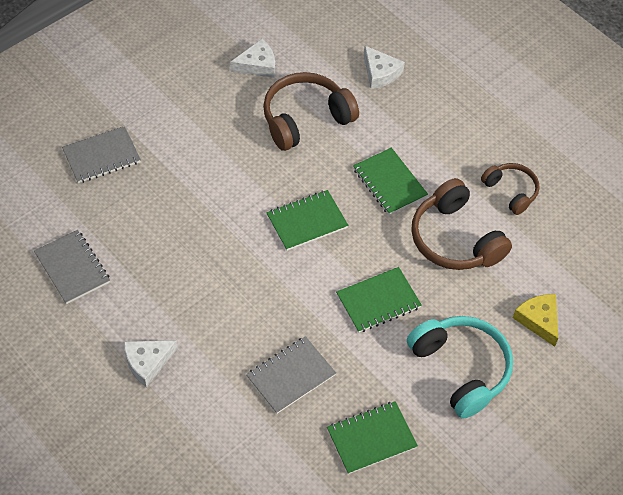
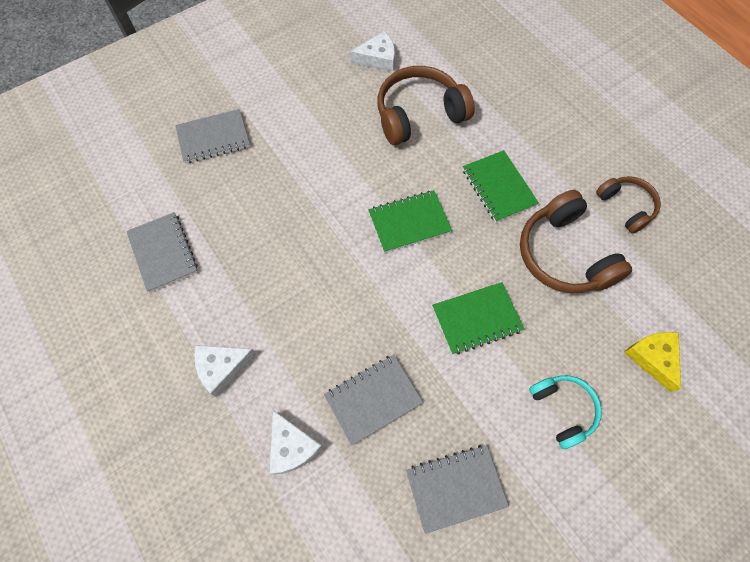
camera: 10 degrees right, 10 degrees up
(371, 438) = (455, 488): green notebook -> grey notebook
(380, 73) = (498, 74): white cheese -> white cheese (292, 447)
(460, 369) = (562, 409): turquoise headphones -> turquoise headphones, size x0.59

